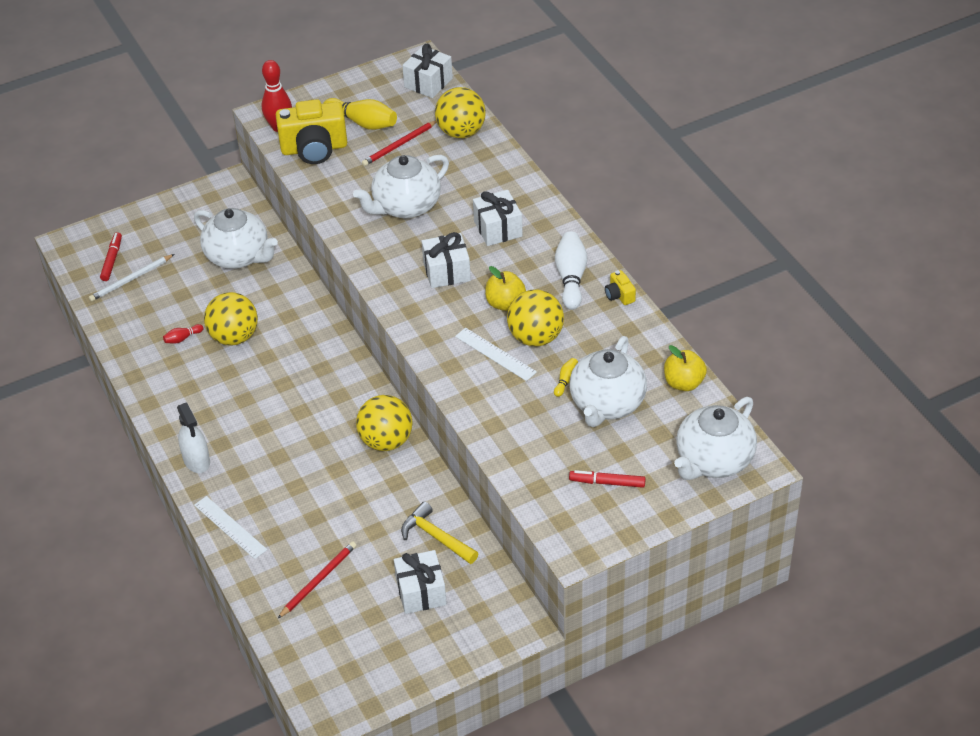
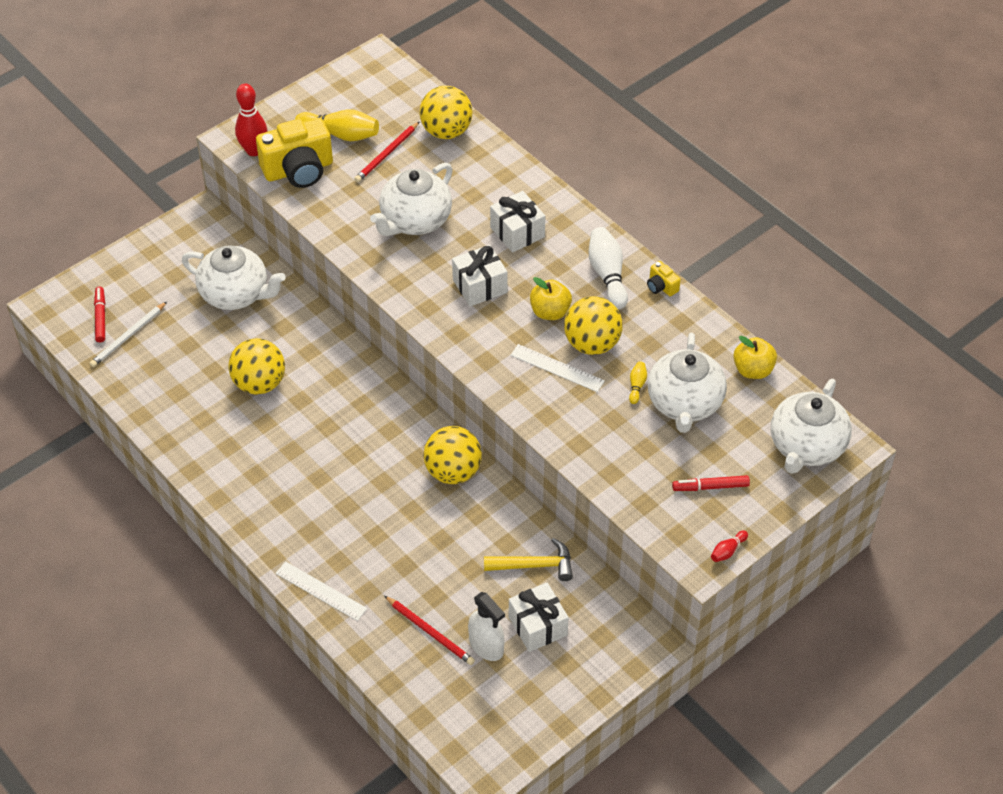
camera: 15 degrees left, 5 degrees up
(182, 338) = (205, 393): red bowling pin -> red bowling pin (727, 551)
(196, 460) = (262, 524): white spray bottle -> white spray bottle (486, 646)
(318, 580) = (430, 632): red pencil -> red pencil turned 105 degrees clockwise
(428, 83) = (395, 81): white gift -> none
(436, 537) = (535, 565): yellow hammer -> yellow hammer turned 150 degrees clockwise

